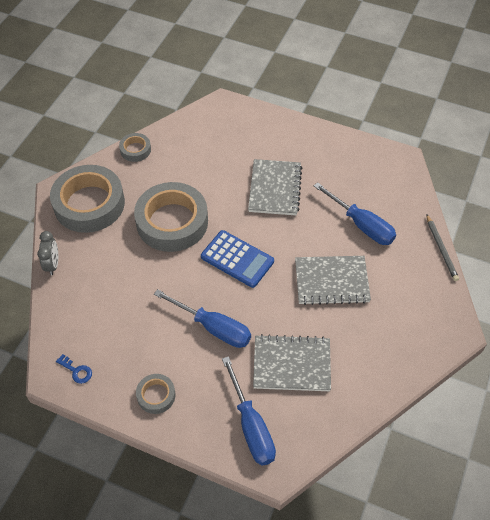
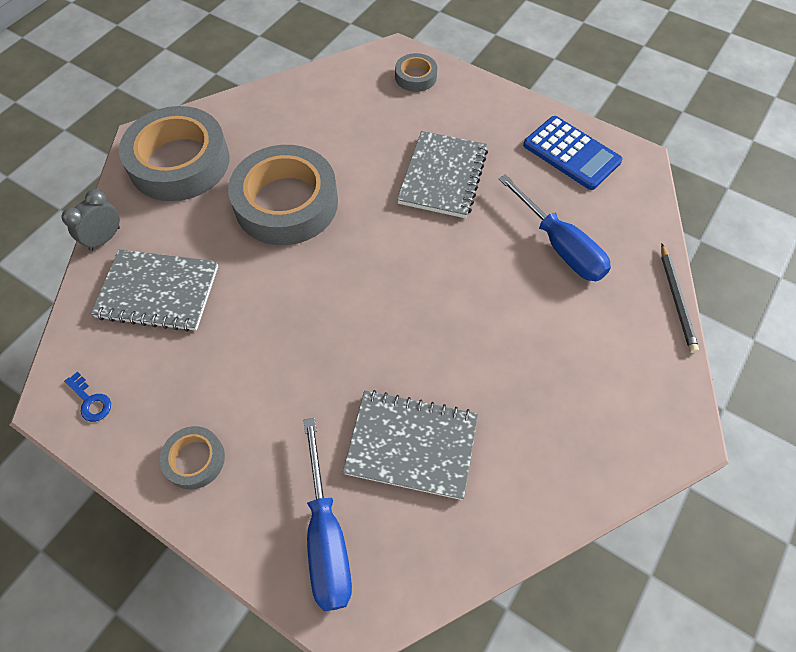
camera: 10 degrees right, 5 degrees up
(53, 264) = (105, 239): grey clock -> grey clock turned 150 degrees counterclockwise
(135, 150) = (262, 98): grey tape -> grey tape (415, 77)
(213, 328) = (307, 367): blue screwdriver -> none
(237, 259) = (366, 269): blue calculator -> blue calculator (571, 153)
(331, 281) = (499, 324): grey notebook -> grey notebook (158, 292)

